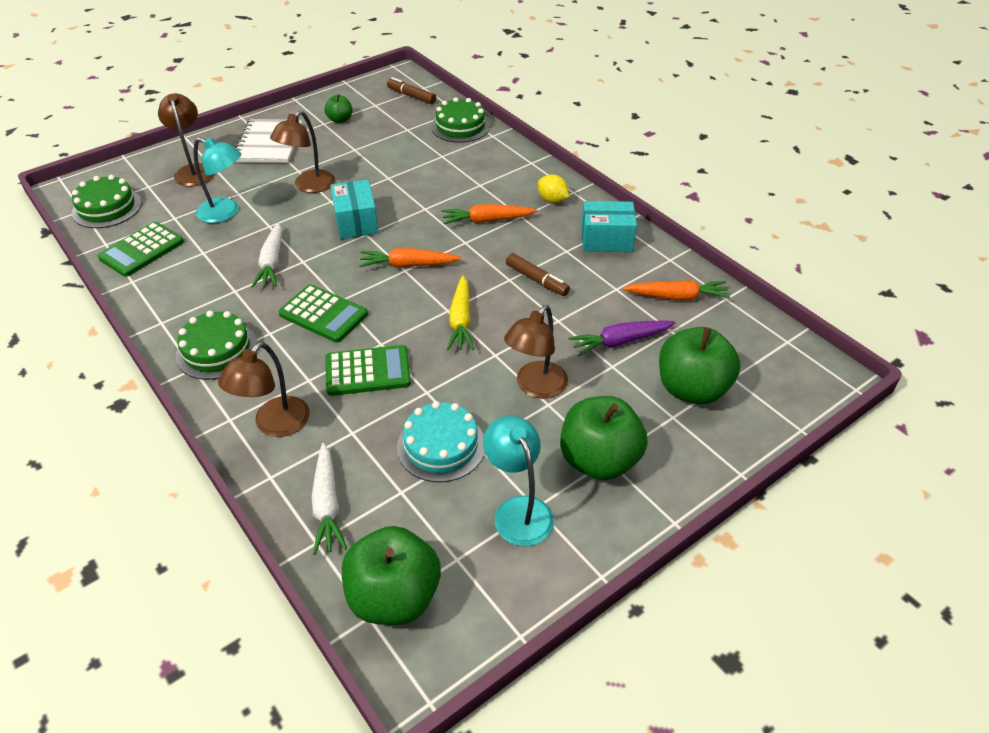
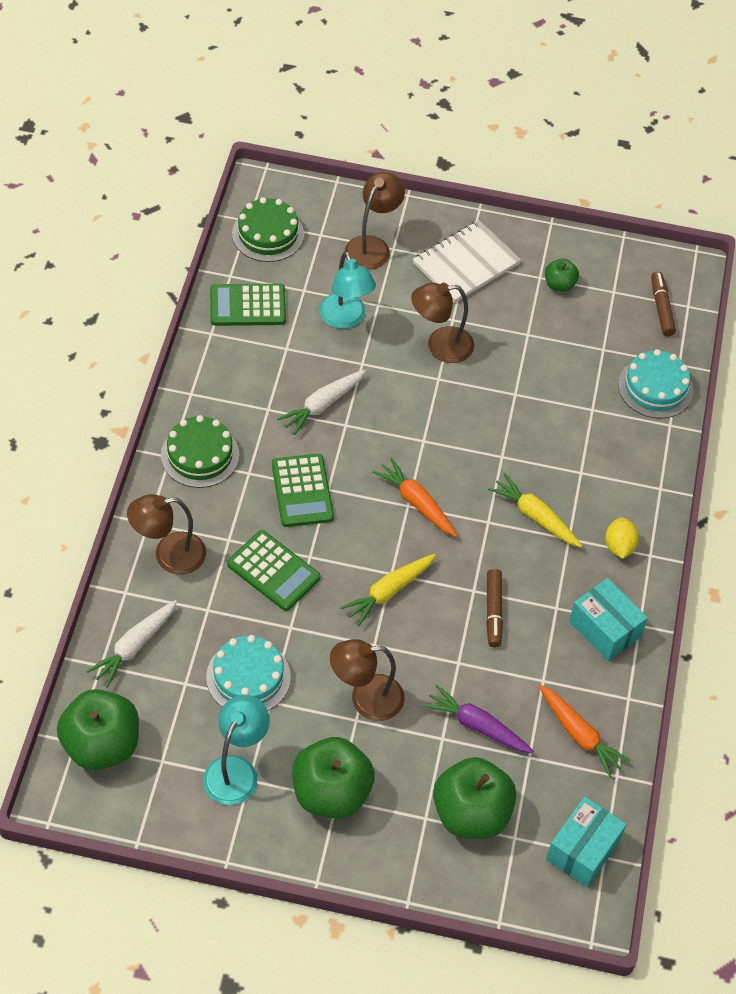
camera: 45 degrees right, 10 degrees up
(356, 222) = (430, 421): turquoise box -> turquoise box (582, 850)
(460, 126) = (655, 388): green cake -> turquoise cake
(487, 220) = (535, 516): orange carrot -> yellow carrot

